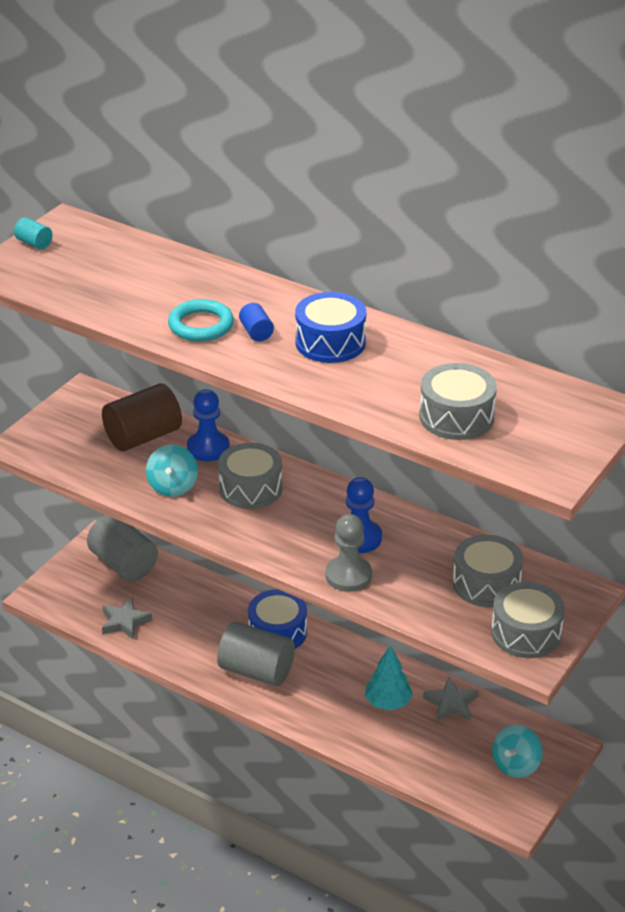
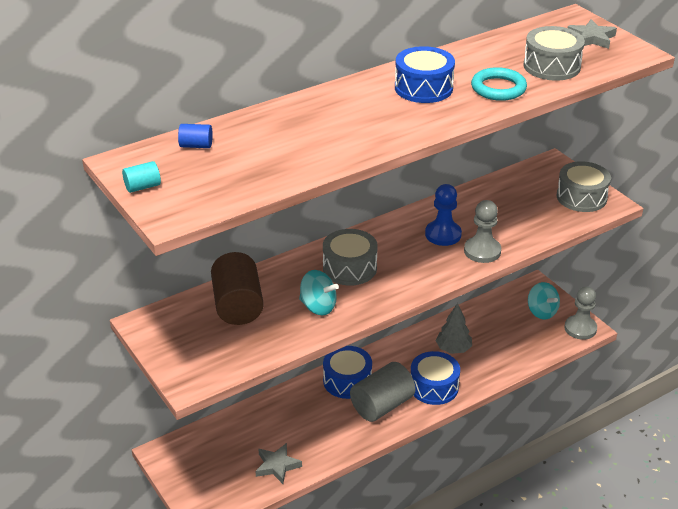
camera: 65 degrees left, 0 degrees up
(123, 564) = (205, 446): grey cylinder -> none
(201, 325) = (355, 134): turquoise ring -> turquoise ring (498, 88)
(208, 448) = (281, 275): blue pawn -> none
(256, 332) = (385, 113): blue cylinder -> blue cylinder (196, 145)
(312, 704) = (434, 387): none -> blue drum
(388, 702) = (453, 349): turquoise tree -> grey tree
(451, 704) = (471, 320): grey star -> grey star (591, 38)
(486, 584) = (524, 197): grey drum -> none
(509, 811) = (580, 328): none -> grey pawn

